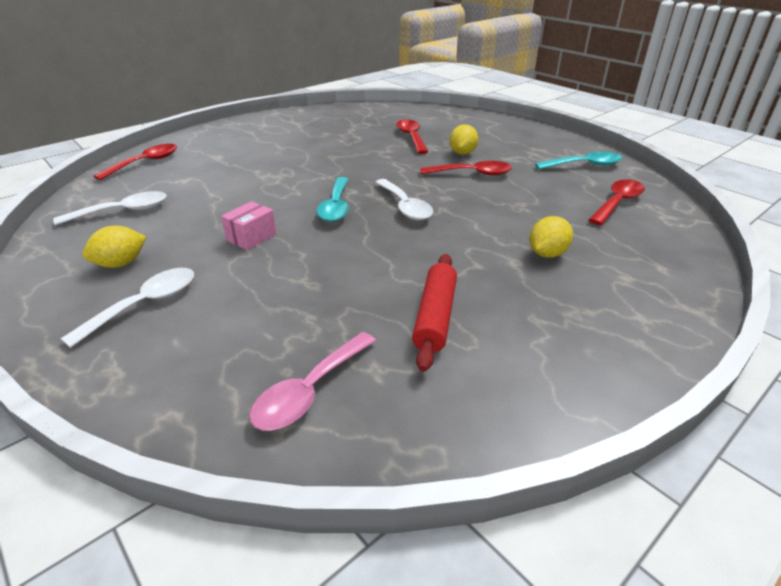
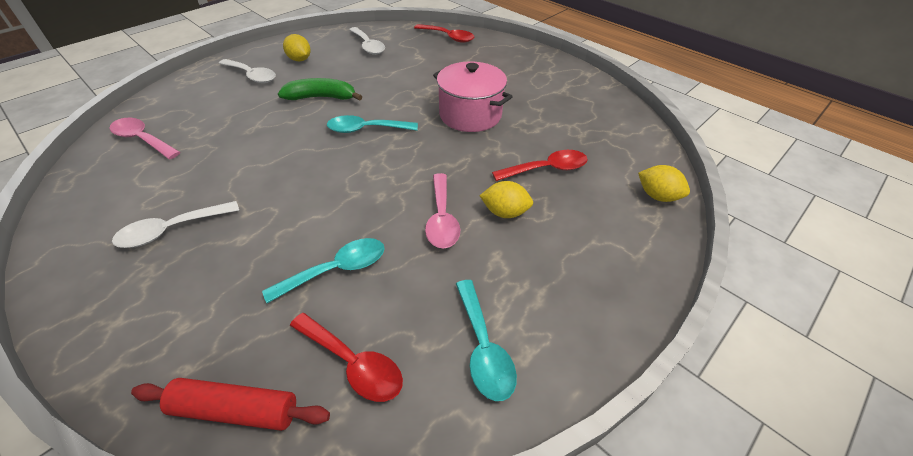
camera: 85 degrees right, 10 degrees up
(251, 237) = (321, 97): pink box -> green banana
(325, 158) = (470, 115): none -> pink pot
(404, 206) = (362, 168): white spoon -> white spoon (172, 230)
(435, 317) = (184, 187): red rolling pin -> red rolling pin (236, 410)
(472, 174) = (441, 218): red spoon -> pink spoon
(539, 212) = (336, 270): none -> turquoise spoon
(547, 253) = (248, 265): yellow lemon -> yellow lemon (657, 196)

